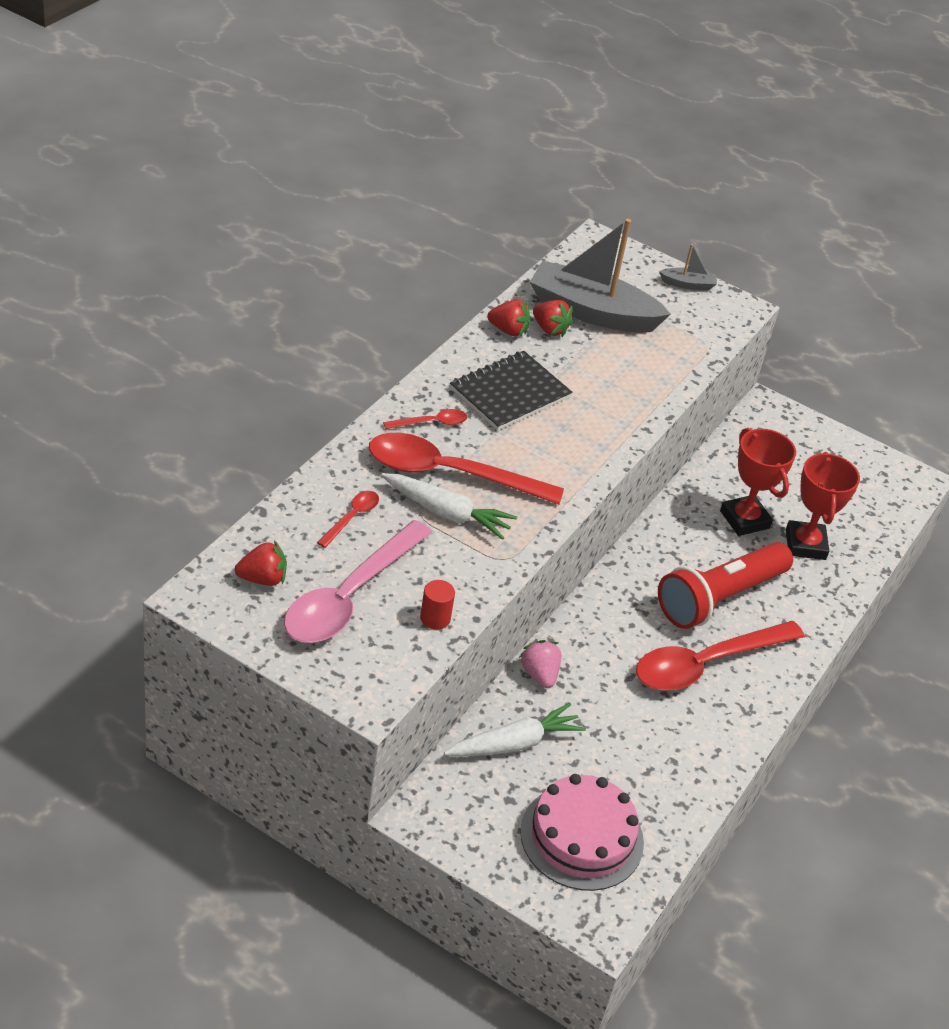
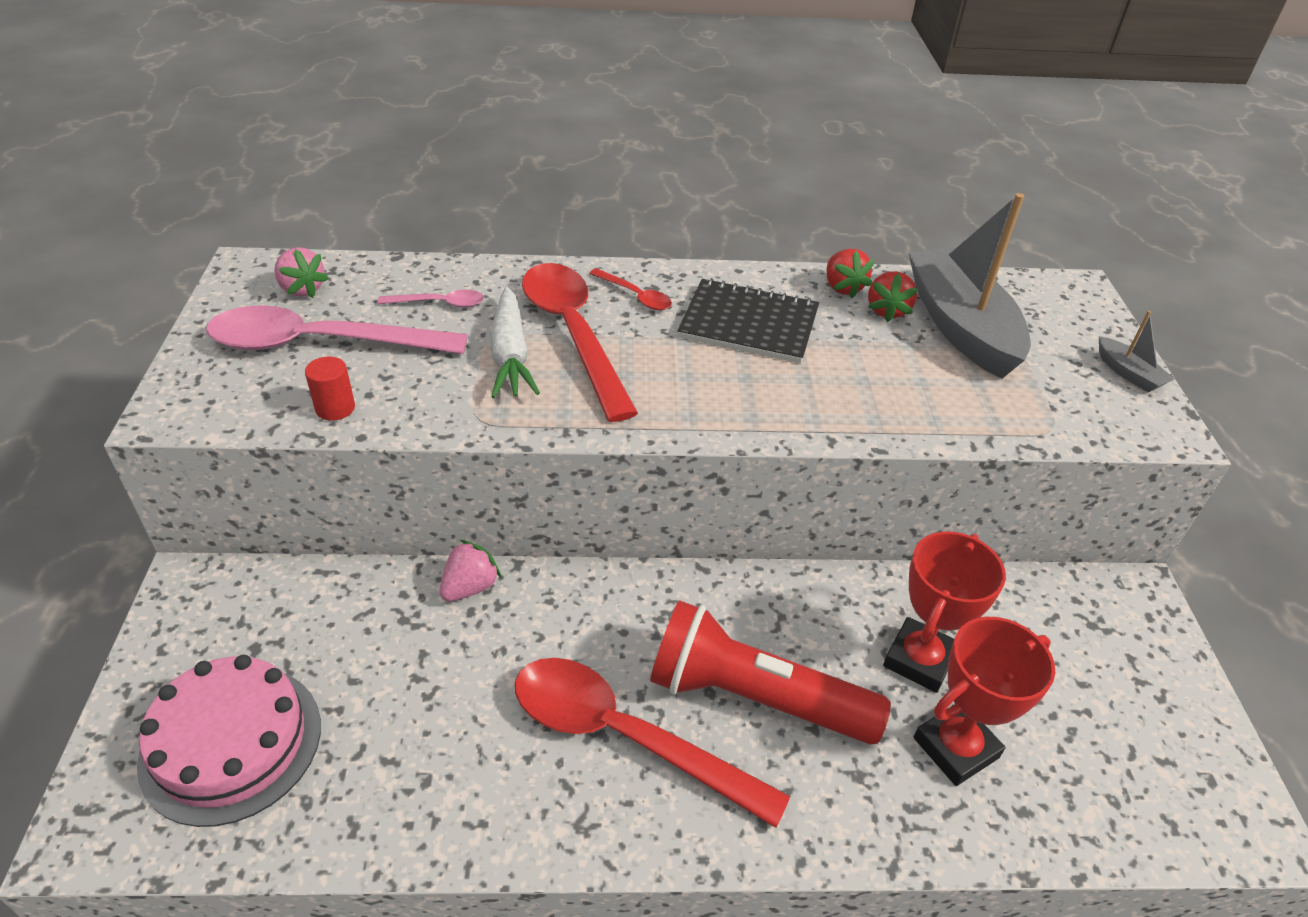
camera: 60 degrees right, 0 degrees up
(263, 579) = (302, 289): red strawberry -> pink strawberry
(352, 517) = (440, 303): red spoon -> pink spoon
(514, 743) = (346, 613): white carrot -> none

